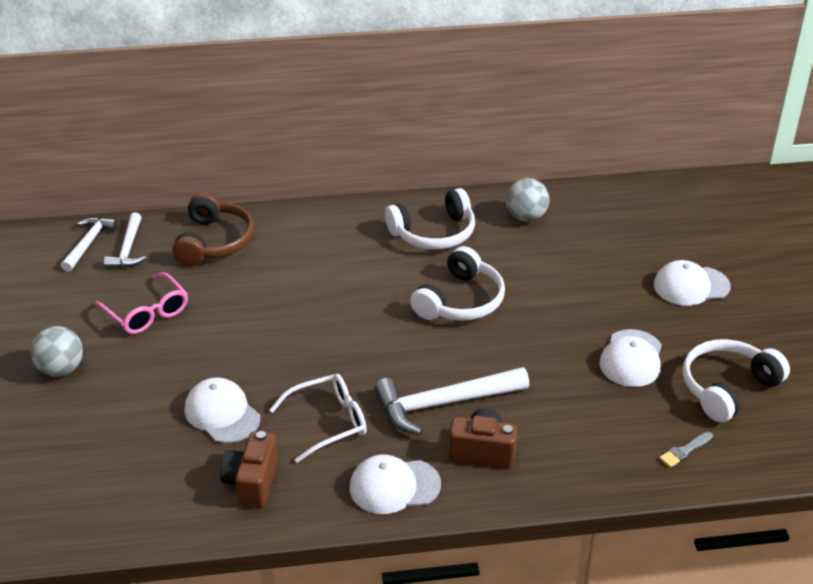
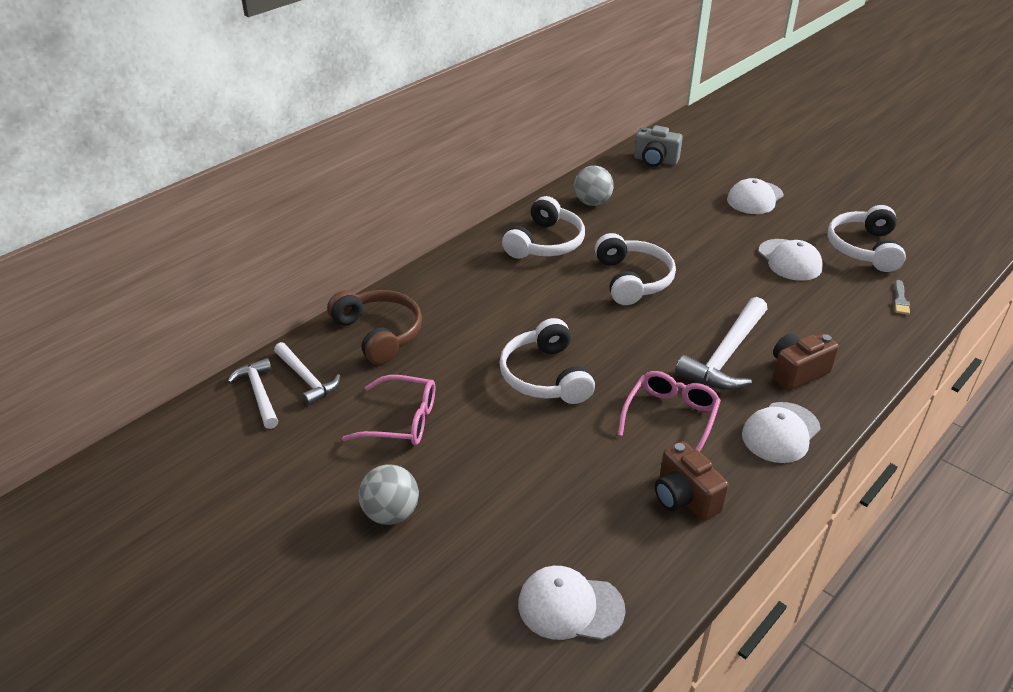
camera: 40 degrees left, 0 degrees up
(222, 413) = (584, 461): white cap -> white cap (570, 606)
(282, 338) = (545, 376): none -> white headphones
(328, 422) = (670, 417): white glasses -> pink glasses
(646, 205) = (655, 160): none -> grey camera

